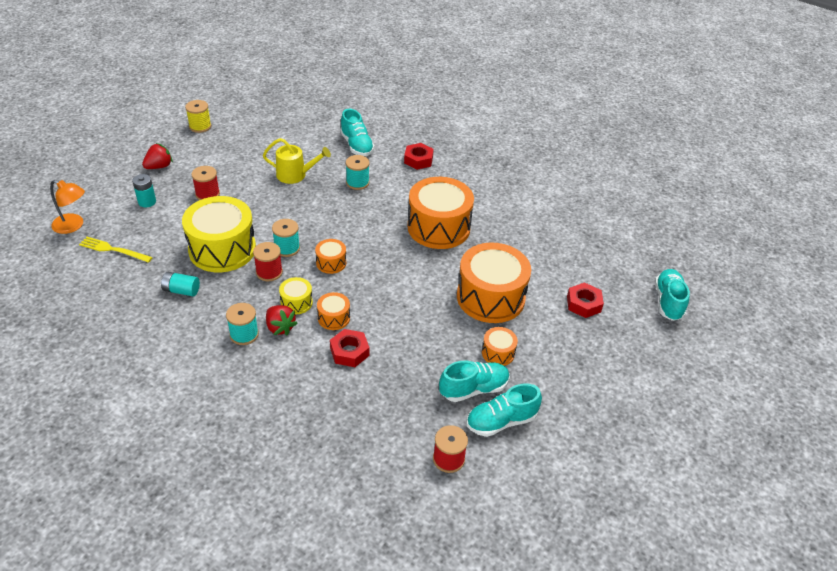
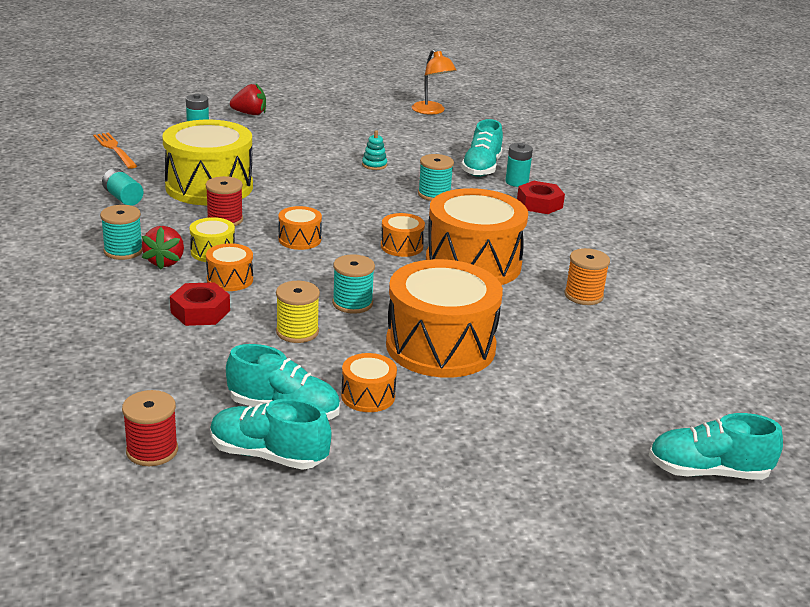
camera: 40 degrees right, 15 degrees down
(73, 226) = (110, 123): orange lamp -> orange lamp (431, 111)
(113, 250) = (115, 149): yellow fork -> orange fork
(200, 126) = (335, 102): yellow spool -> yellow spool (297, 332)
(207, 194) = (262, 146): red spool -> none
(287, 248) = (273, 211): turquoise spool -> turquoise spool (352, 303)
(295, 175) = (374, 165): yellow watering can -> turquoise stacking toy
(388, 148) = (516, 182): none -> turquoise battery
(390, 235) = (401, 246): none -> orange drum
(511, 220) = (583, 295): none -> orange spool
(583, 304) = (563, 411): red nut -> none
(668, 302) = (708, 472): turquoise shoe -> turquoise shoe turned 135 degrees counterclockwise

